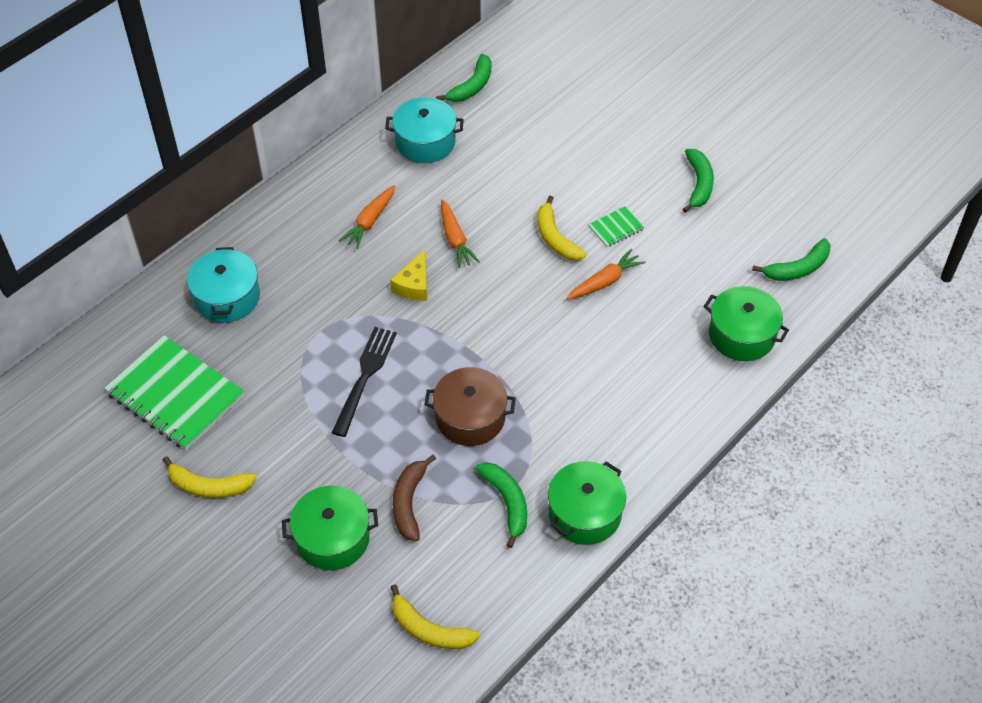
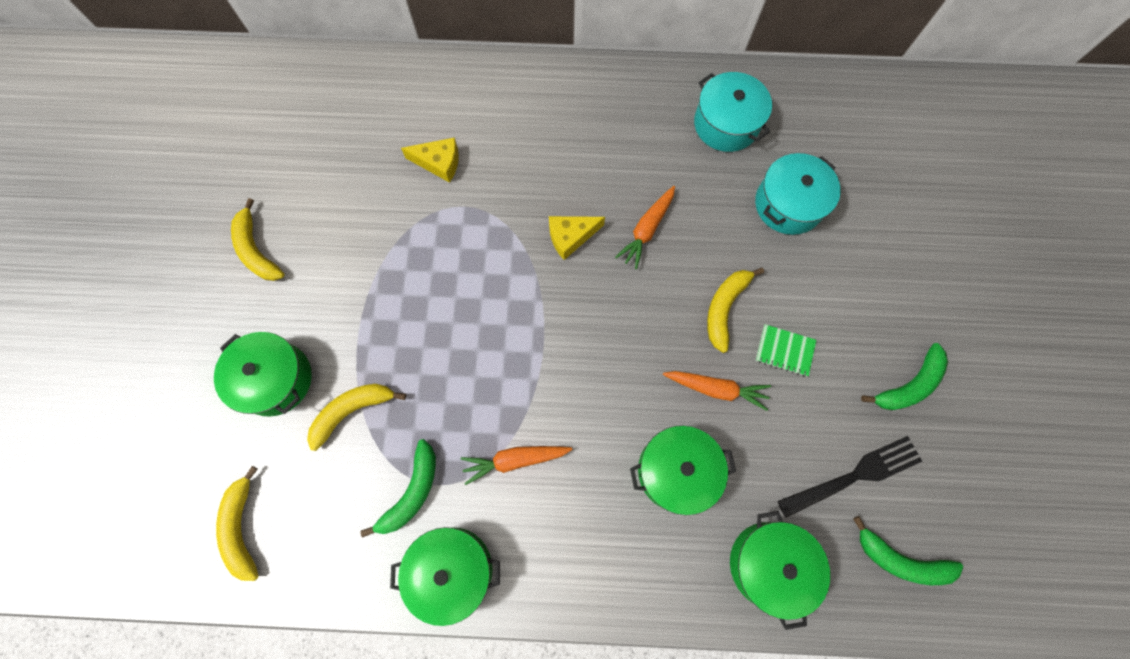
camera: 50 degrees right, 20 degrees up
(175, 394) = (321, 158): green notebook -> none
(227, 297) = (439, 116): turquoise pot -> turquoise pot (788, 204)
(267, 323) = (439, 163): none -> yellow cheese
(365, 377) = (447, 276): black fork -> black fork (854, 475)
(370, 221) = (604, 152): orange carrot -> orange carrot (515, 460)
(409, 503) = (352, 411): brown banana -> yellow banana
(470, 417) = (474, 391): brown pot -> none
(472, 86) = (822, 109): green banana -> none
(638, 341) = (676, 471): none -> green pot

